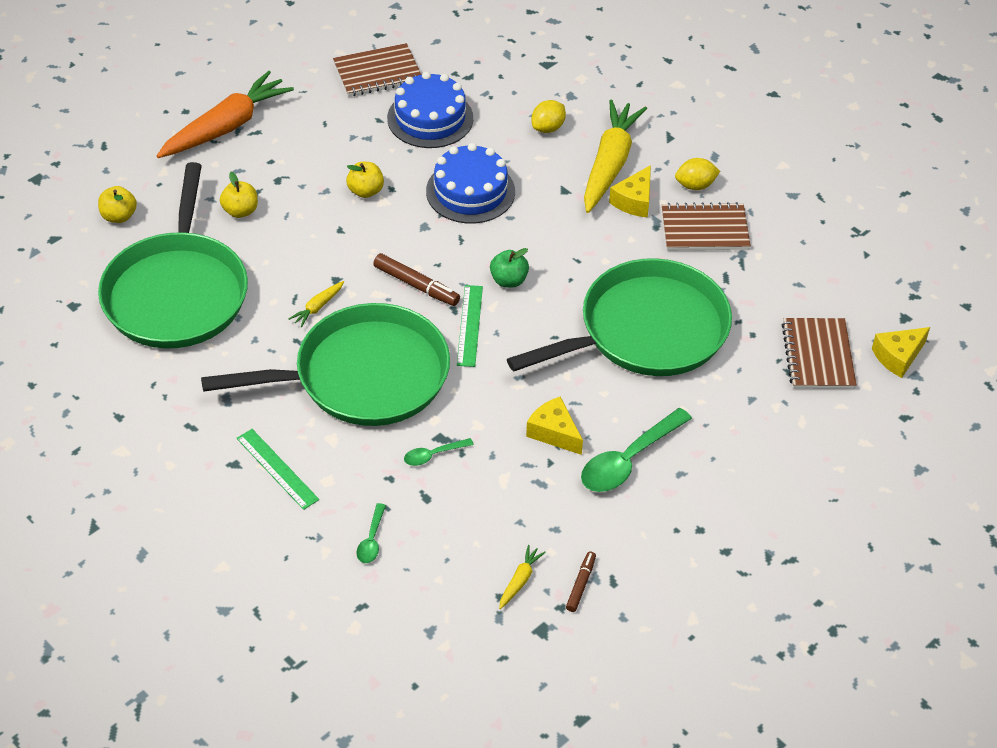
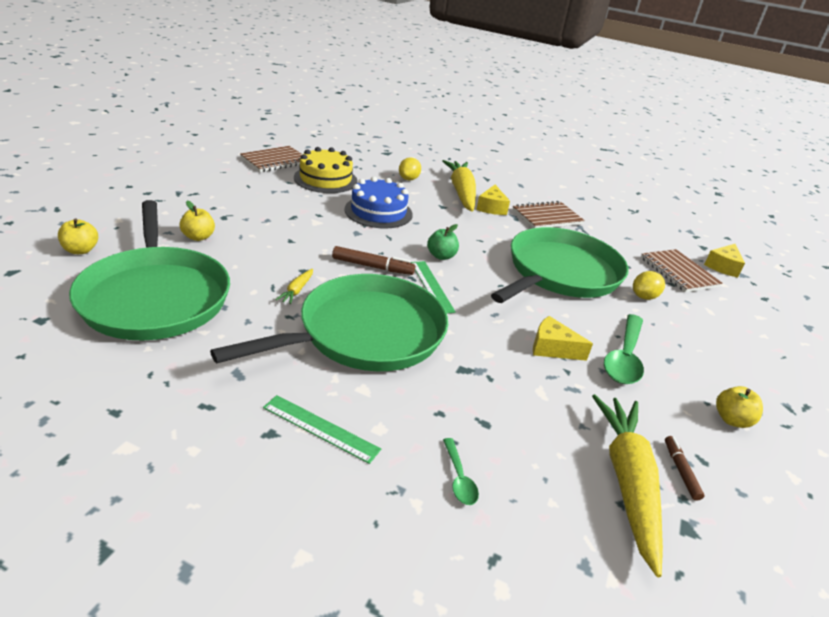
camera: 25 degrees left, 15 degrees down
(226, 126) = (168, 192): orange carrot -> none
(365, 191) = (299, 217): yellow apple -> yellow apple (731, 420)
(430, 118) = (325, 179): blue cake -> yellow cake
(433, 455) = (466, 385): green spoon -> none
(520, 580) = (627, 482): yellow carrot -> yellow carrot, size x2.41
(695, 185) = (522, 198): yellow lemon -> yellow lemon (644, 297)

